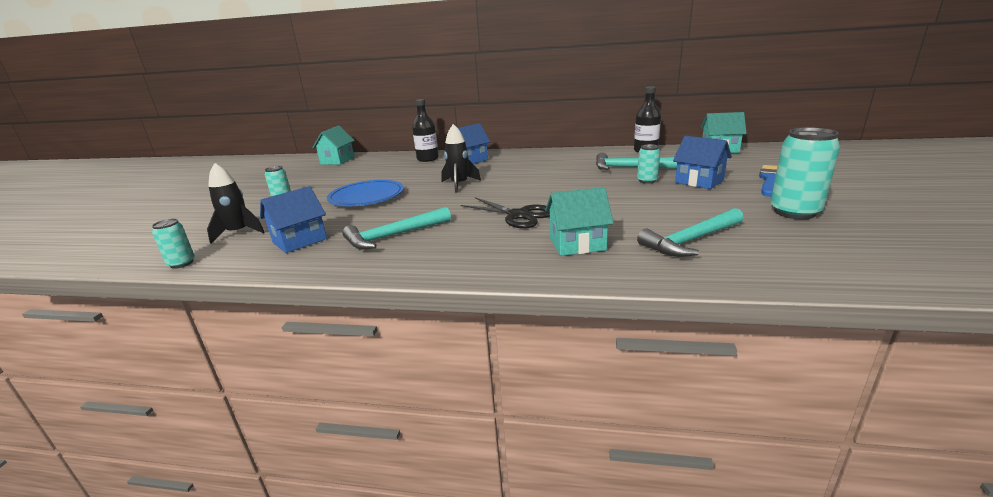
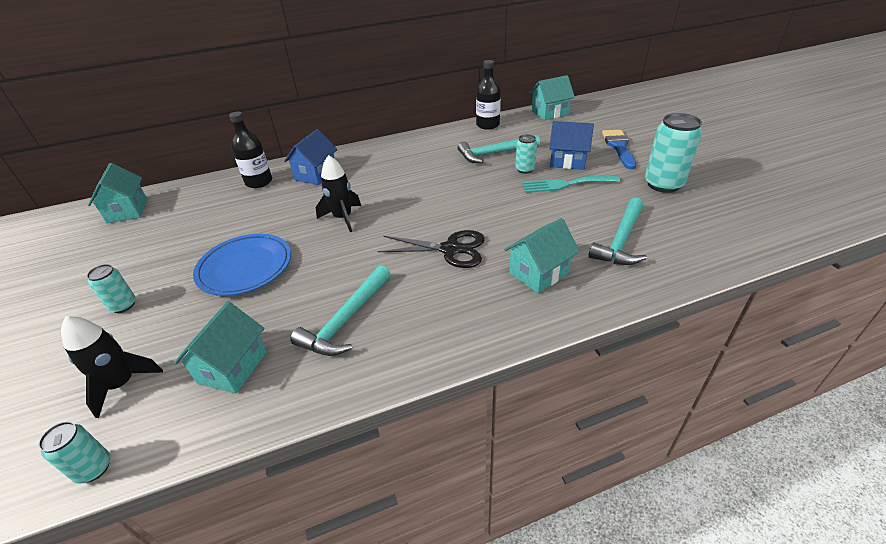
camera: 30 degrees left, 15 degrees up
(299, 241) = (232, 367): blue house -> turquoise house
(677, 195) = (565, 184): none -> turquoise fork

